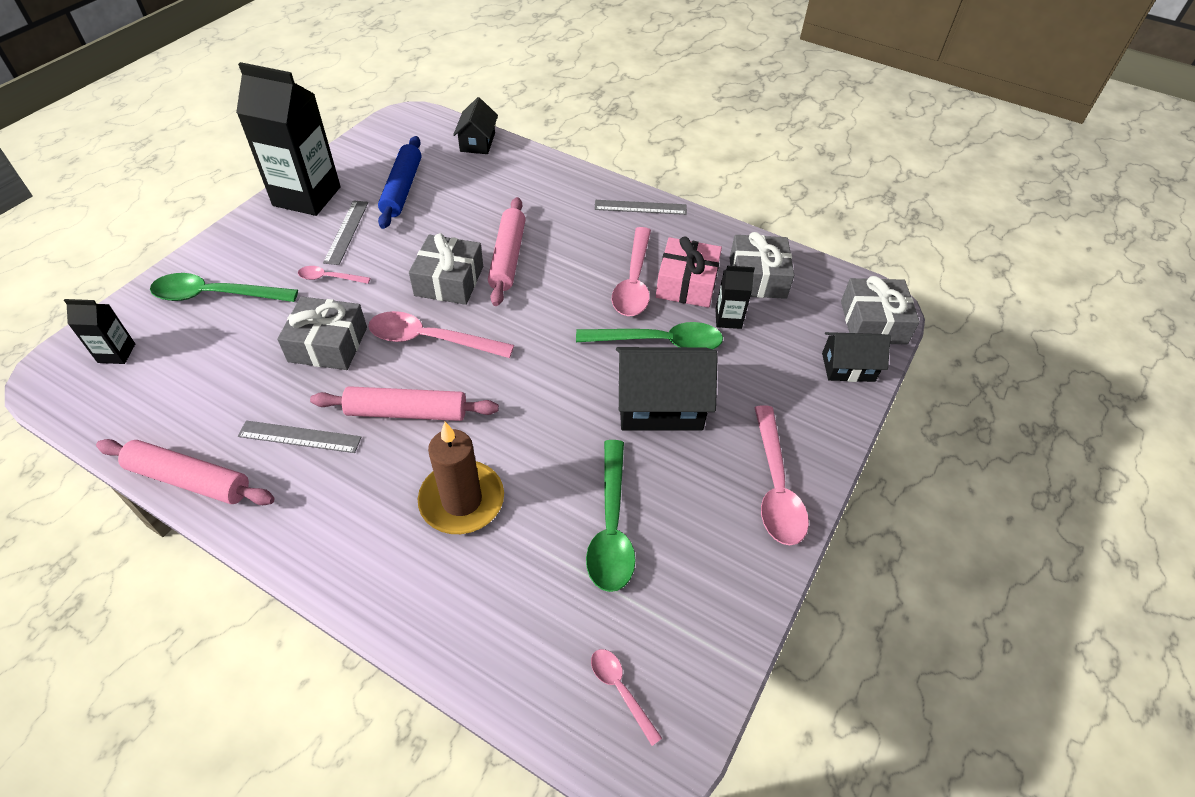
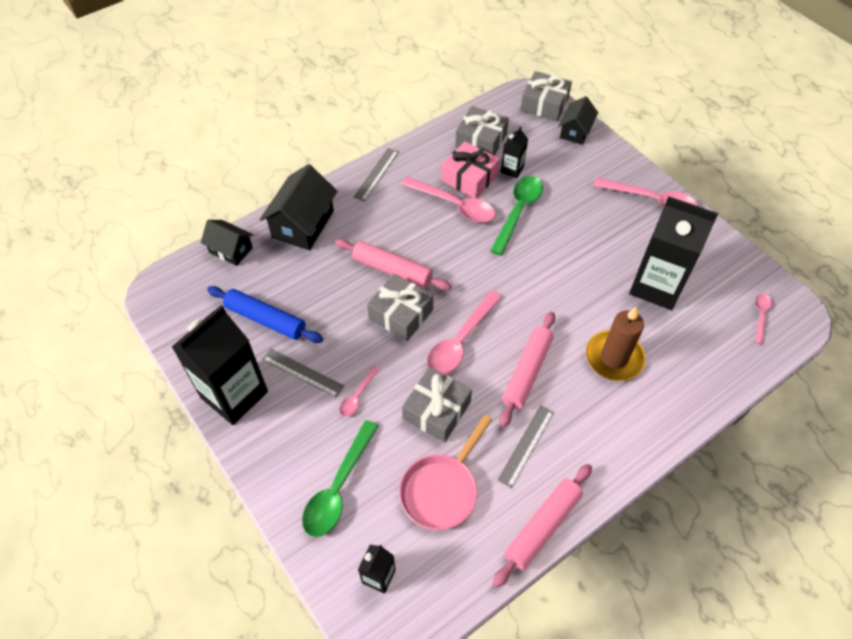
camera: 65 degrees left, 5 degrees up
(226, 375) = (442, 489): none -> pink pan
(611, 526) = (656, 286): green spoon -> black carton
(620, 690) = (760, 316): pink spoon -> pink spoon turned 120 degrees clockwise
(660, 405) = (572, 231): black house -> black house (303, 224)

